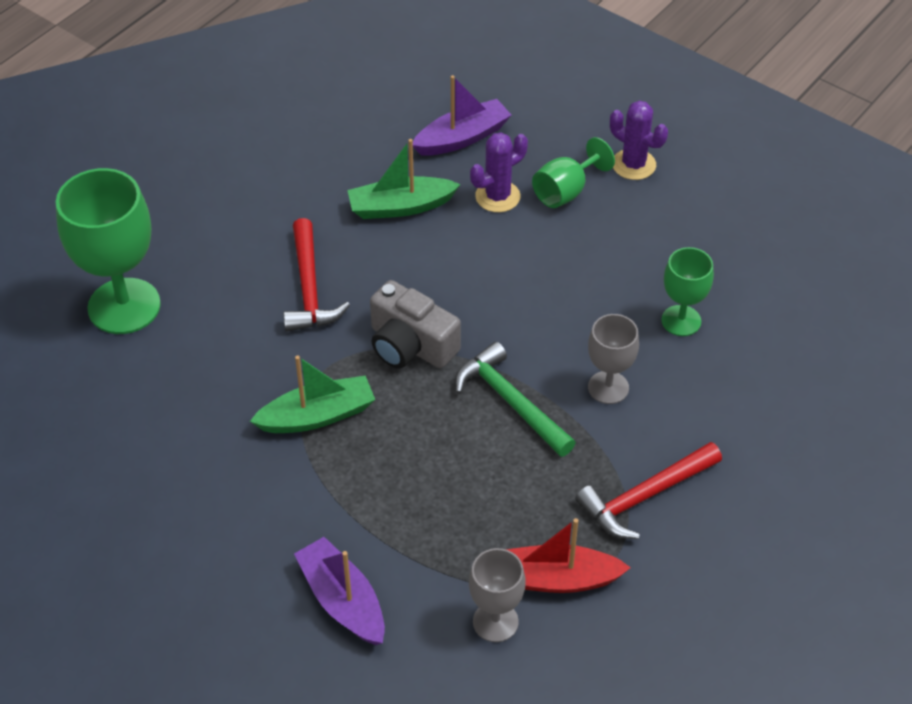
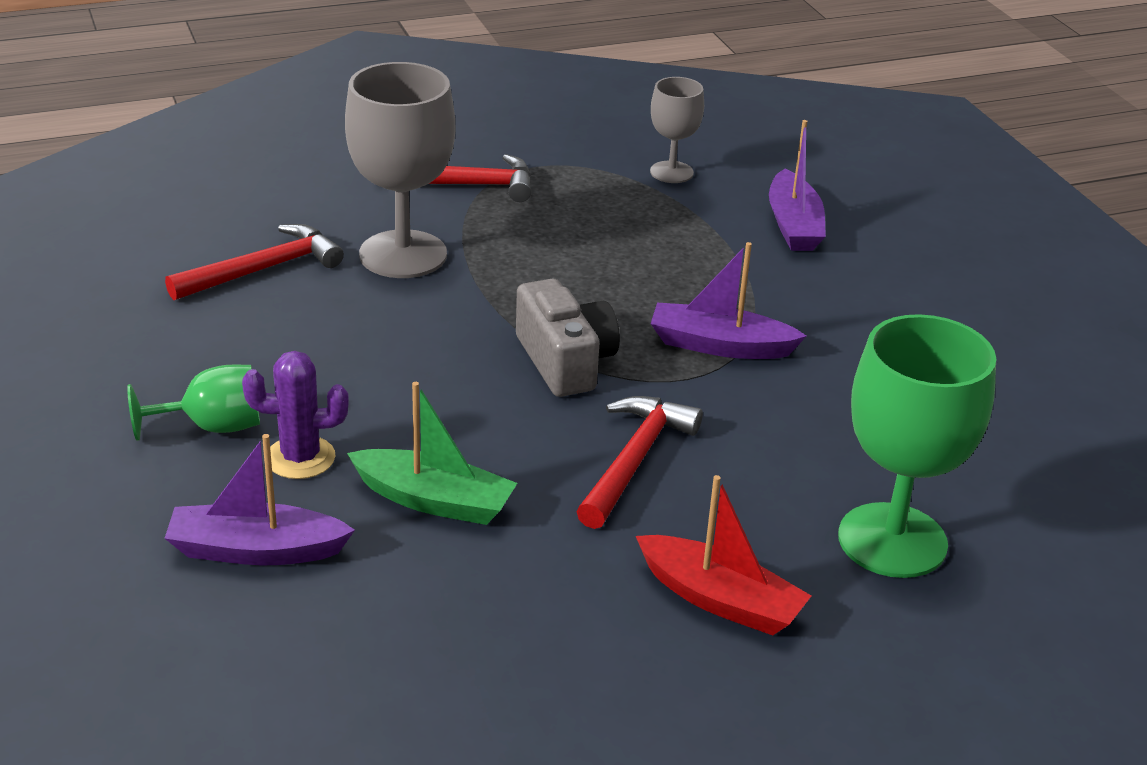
camera: 150 degrees left, 15 degrees down
(317, 416) = (720, 345): green boat -> purple boat
(511, 401) = (509, 281): green hammer -> none
(555, 579) = (597, 174): red boat -> red boat (720, 600)
(608, 387) = (403, 254): grey goblet -> grey goblet, size x1.83
(633, 164) = (93, 419): purple cactus -> none
(681, 321) = (263, 270): green goblet -> red hammer

